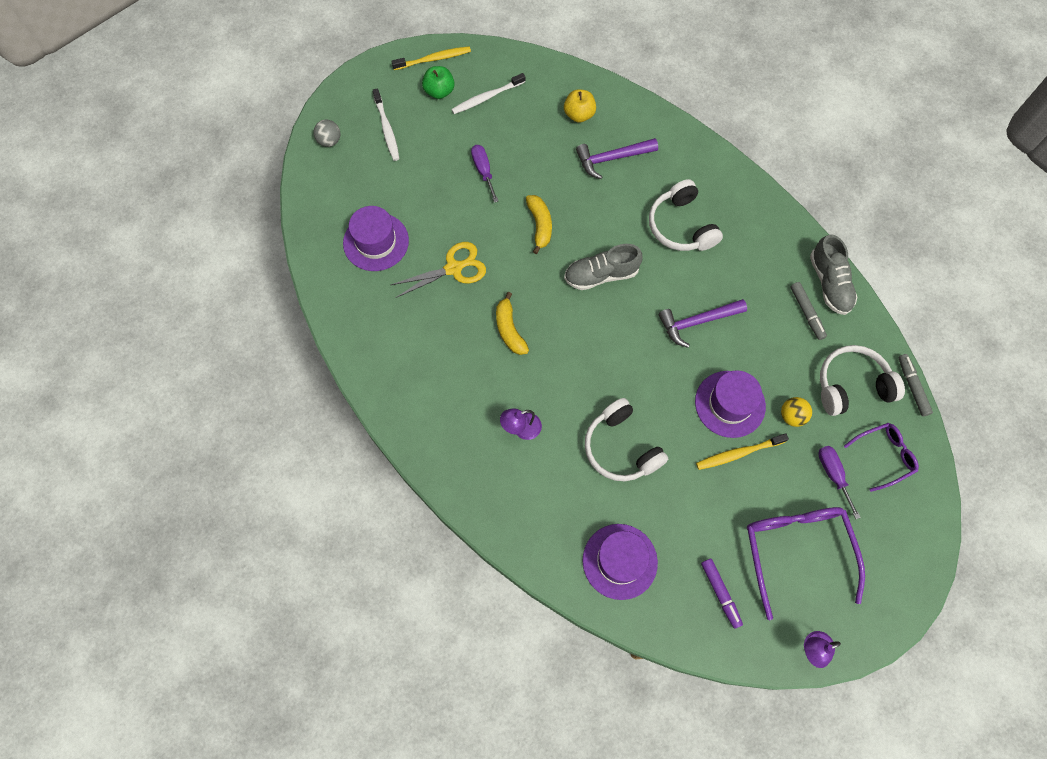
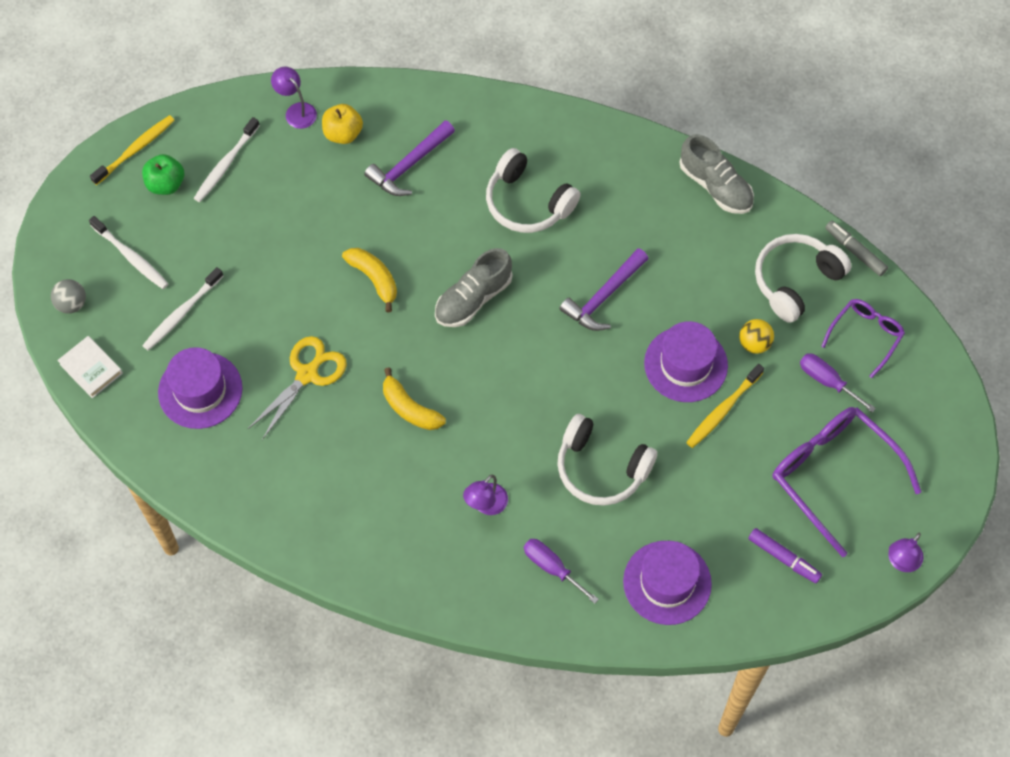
camera: 30 degrees left, 5 degrees down
(315, 190) = (91, 368): none -> white book
(396, 183) = (181, 313): none -> white toothbrush
(483, 171) = (274, 250): purple screwdriver -> purple screwdriver (552, 568)
(556, 84) = (296, 111): none -> purple lamp
(806, 313) = (710, 229): grey marker -> none

